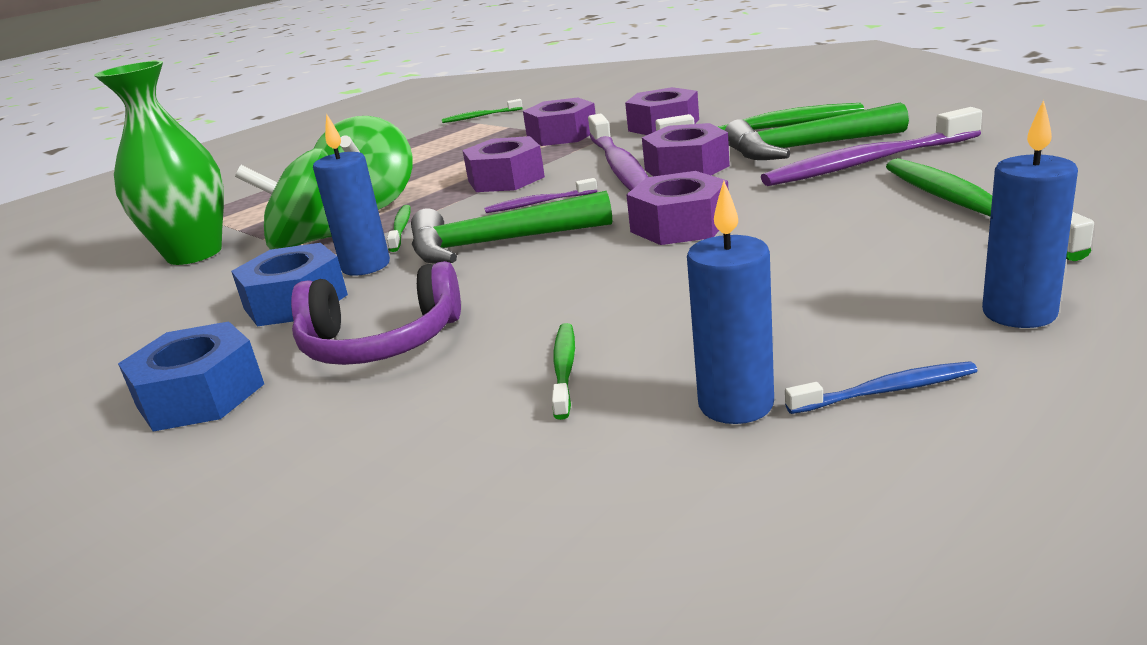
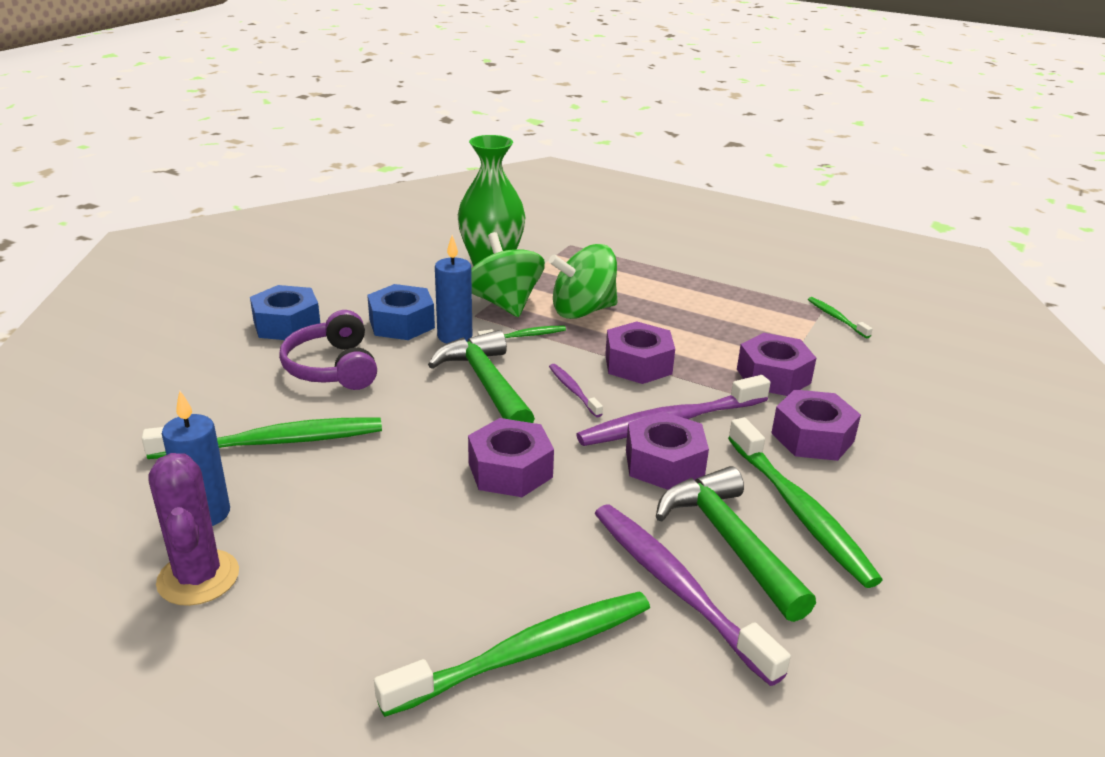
camera: 70 degrees right, 5 degrees up
(564, 369) = (274, 442): green toothbrush -> green toothbrush, size x2.06
(886, 391) = (198, 578): blue toothbrush -> purple cactus
(1019, 313) = (289, 657): blue candle -> none

